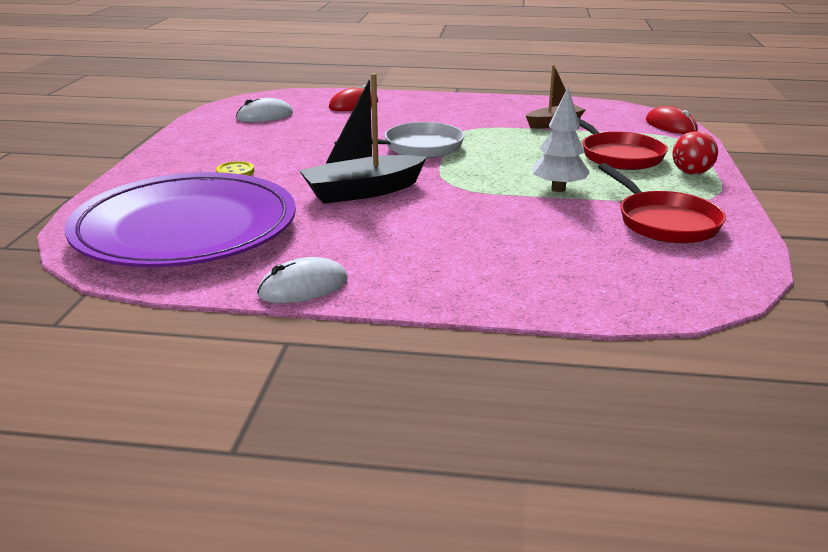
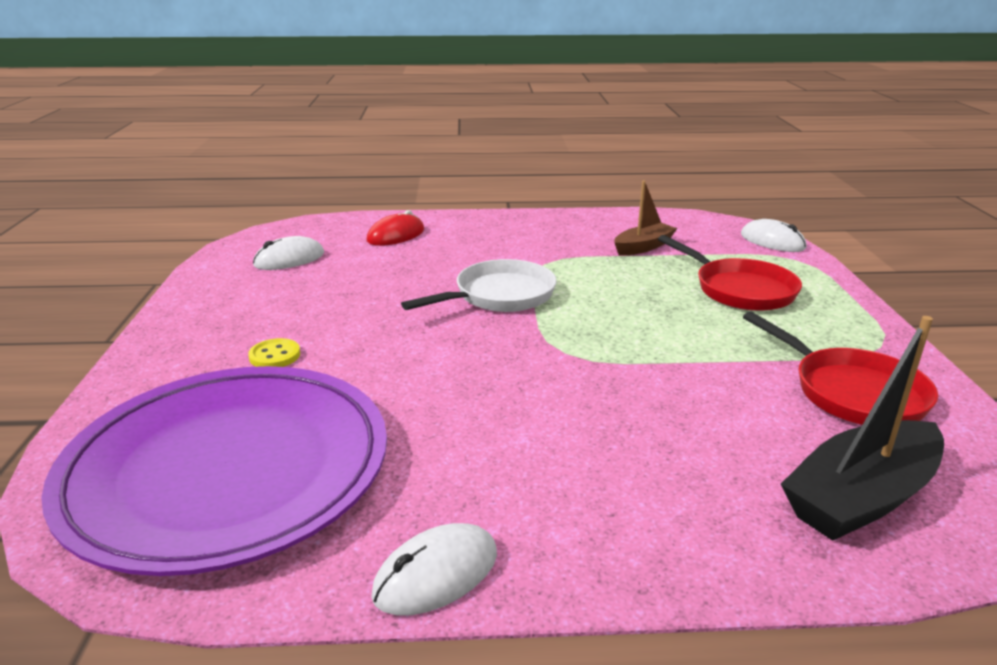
camera: 10 degrees left, 0 degrees up
(362, 191) = (456, 375): black boat -> black boat (861, 497)
(558, 189) = (698, 348): white tree -> none
(670, 126) = (772, 241): red mouse -> white mouse
(691, 173) = (835, 309): red ball -> none

